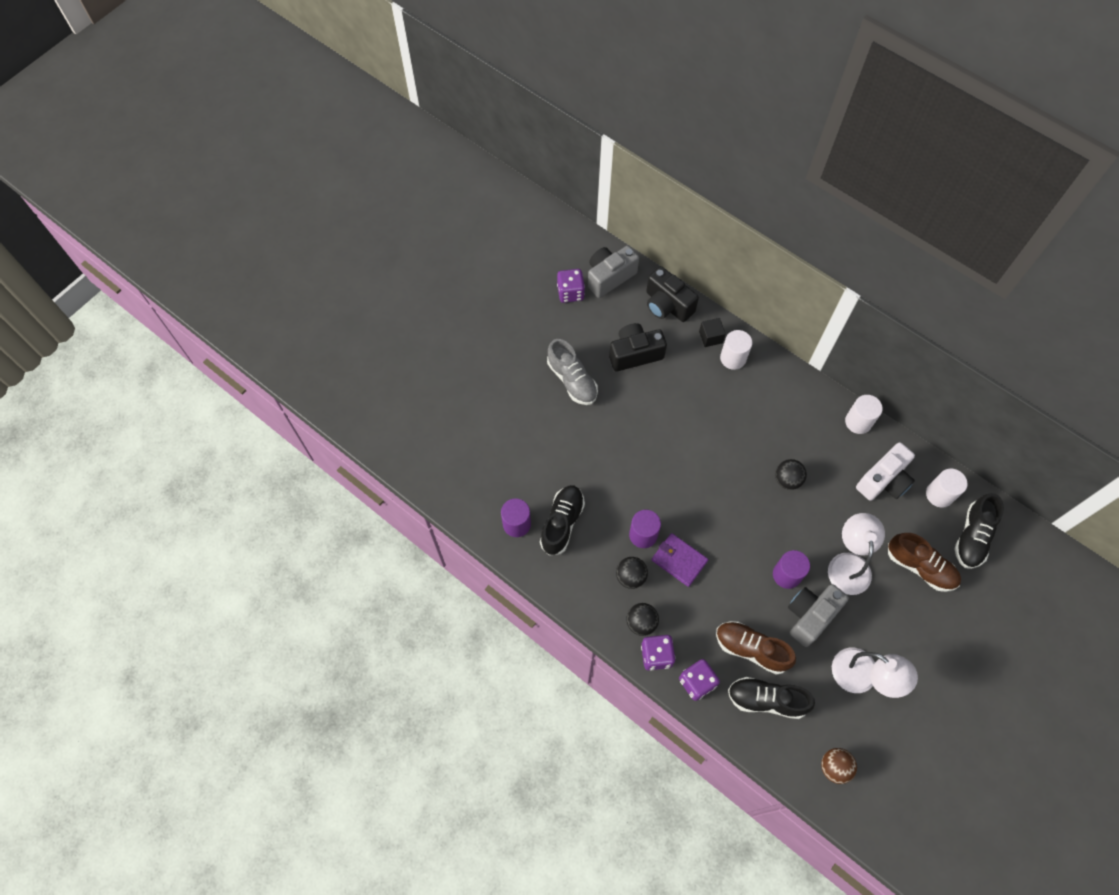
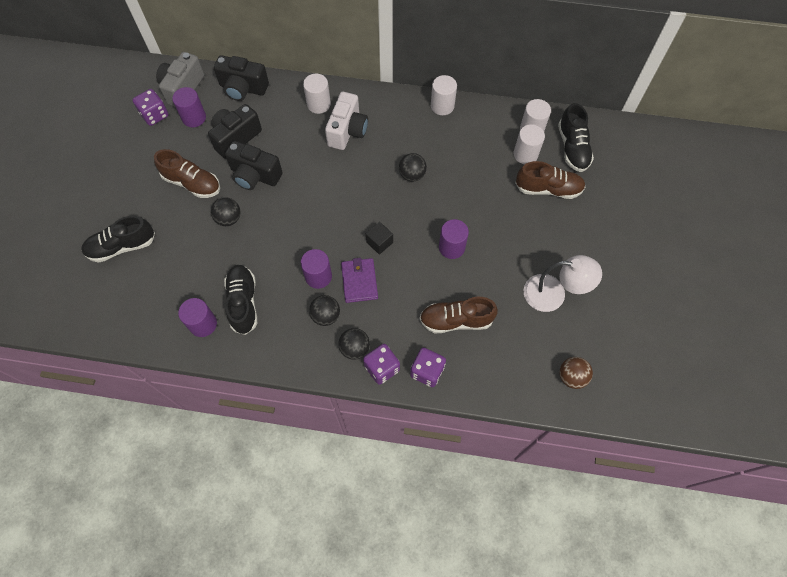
camera: 30 degrees left, 0 degrees up
(572, 380) = (192, 183): grey shoe -> brown shoe
(588, 433) = (229, 219): none -> black ball
(605, 313) = (194, 118): none -> purple cylinder
(634, 402) = (255, 175): none -> black camera
(679, 560) = (359, 281): purple wallet -> purple wallet turned 75 degrees clockwise
(710, 337) = (292, 96): black cube -> black cube (379, 242)
(766, 700) = (490, 354): black shoe -> black shoe (122, 246)
(810, 616) = (487, 269): grey camera -> none
(848, 564) = (494, 214): white lamp -> none
(883, 481) = (485, 139): white camera -> white camera (347, 131)
(917, 518) = (525, 154): none -> white cylinder

